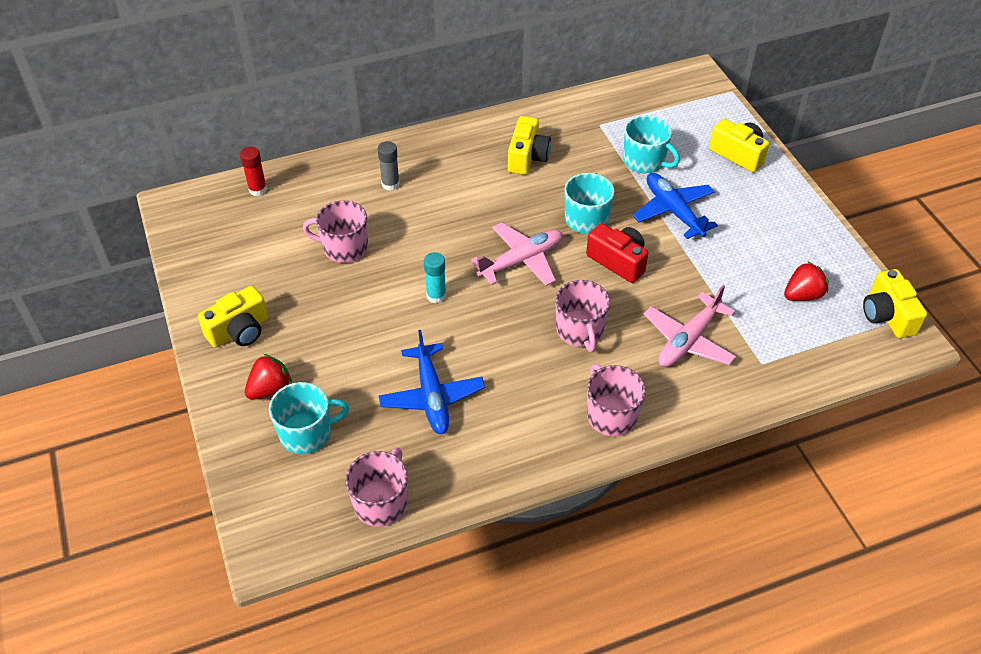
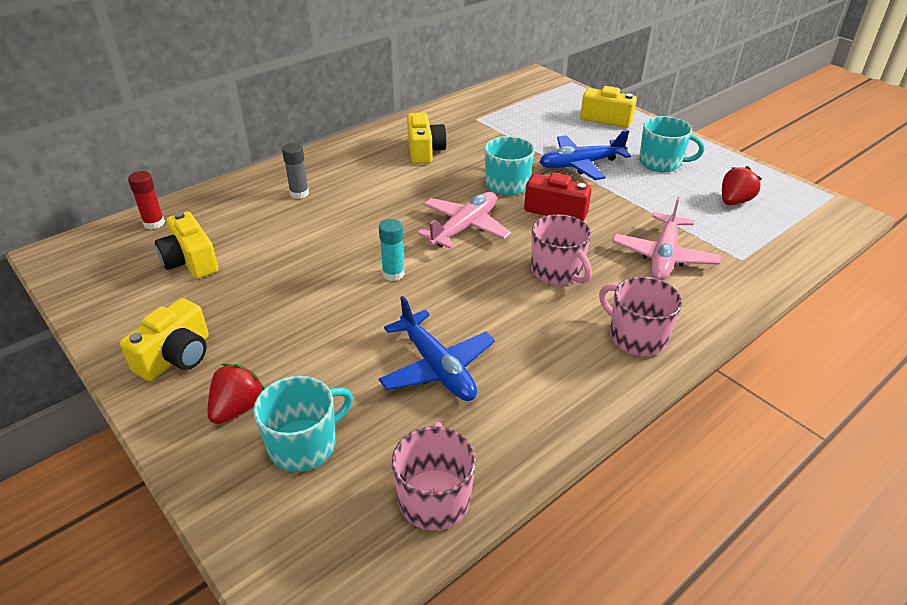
camera: 20 degrees left, 10 degrees down
(344, 248) = (272, 253): pink mug -> none
(645, 161) = (532, 136): turquoise mug -> turquoise mug (661, 163)
(673, 211) = (580, 165): blue plane -> blue plane turned 60 degrees counterclockwise
(887, 315) = (813, 201): yellow camera -> yellow camera (190, 261)

